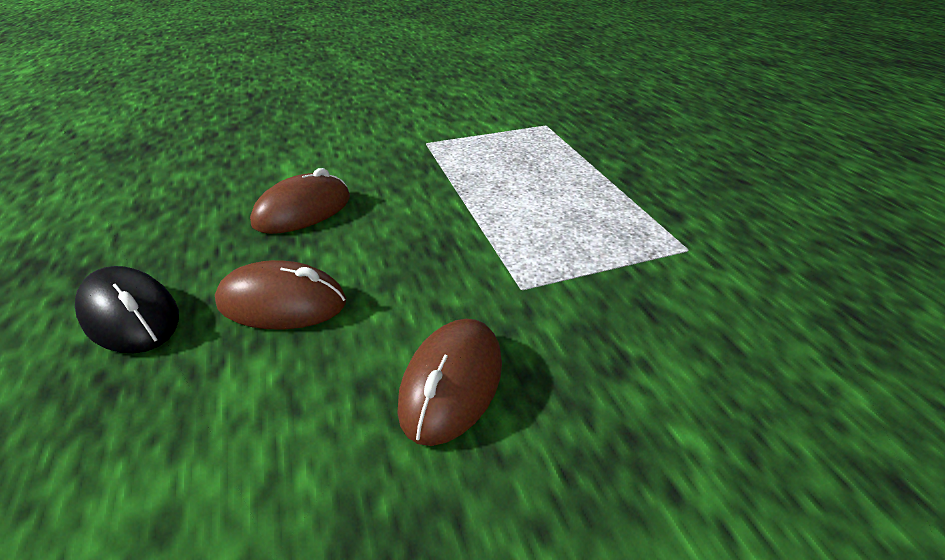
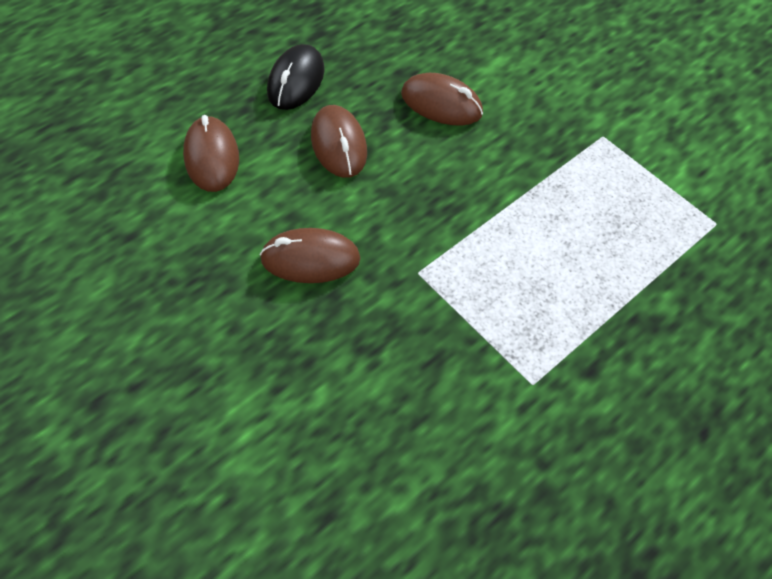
camera: 65 degrees right, 20 degrees up
(159, 465) = (212, 157): none -> brown mouse

